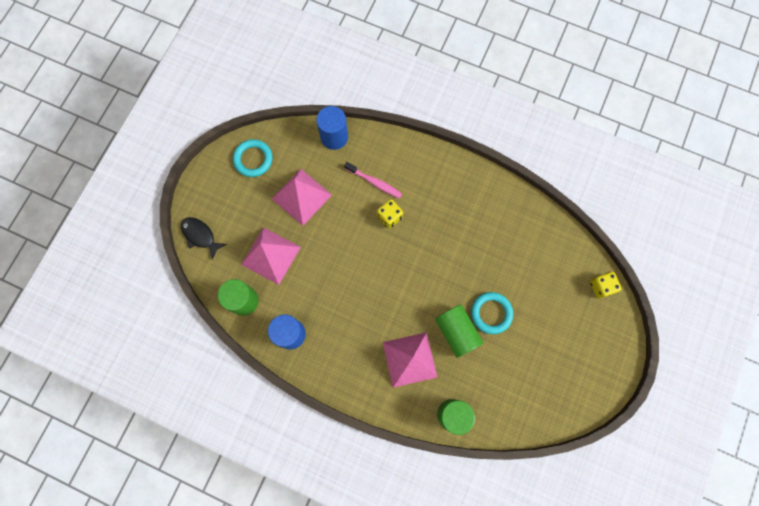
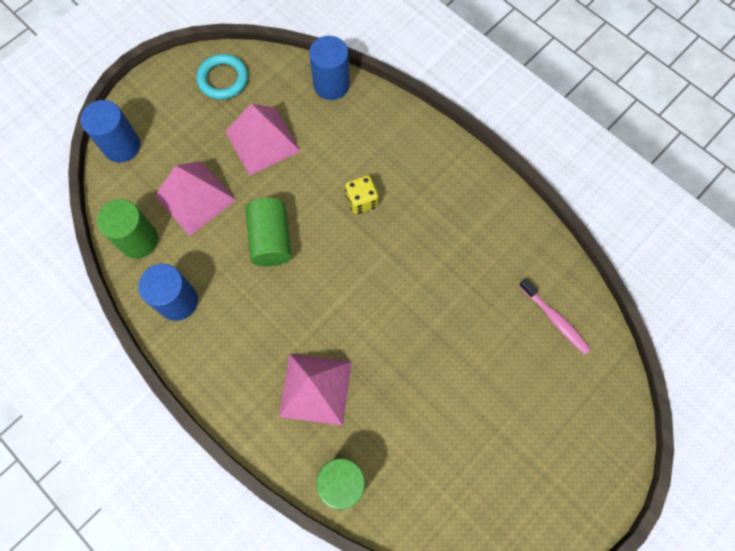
camera: 20 degrees right, 5 degrees down
(200, 236) = (122, 146): black fish -> blue cylinder
(374, 182) = (359, 153): pink toothbrush -> pink toothbrush (555, 319)
(457, 332) = (391, 376): green cylinder -> green cylinder (271, 239)
(491, 313) = (447, 368): turquoise ring -> none
(601, 287) = (611, 386): yellow dice -> none

